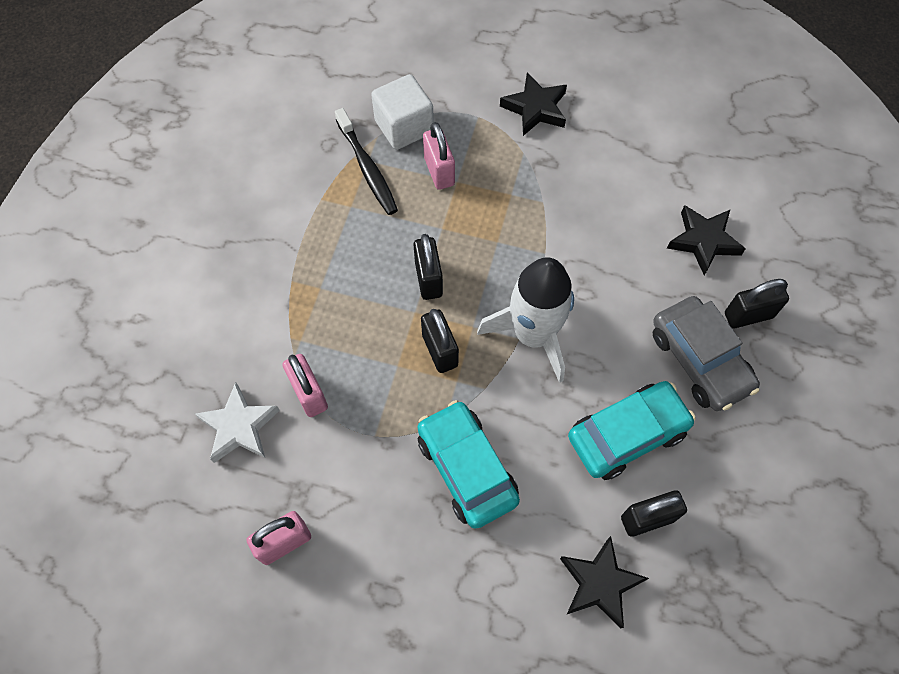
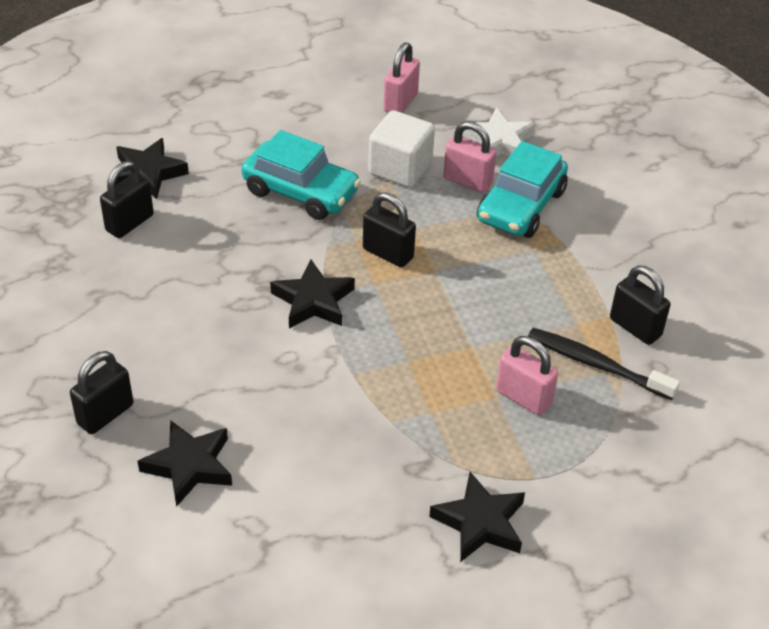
camera: 145 degrees right, 20 degrees down
(404, 127) = (602, 424): white cube -> white cube (400, 168)
(428, 279) = (445, 299): black padlock -> black padlock (635, 327)
(533, 335) = (313, 301): white rocket -> black star
(627, 434) = (178, 268): turquoise car -> turquoise car (521, 206)
(700, 360) = (139, 352): grey car -> none

